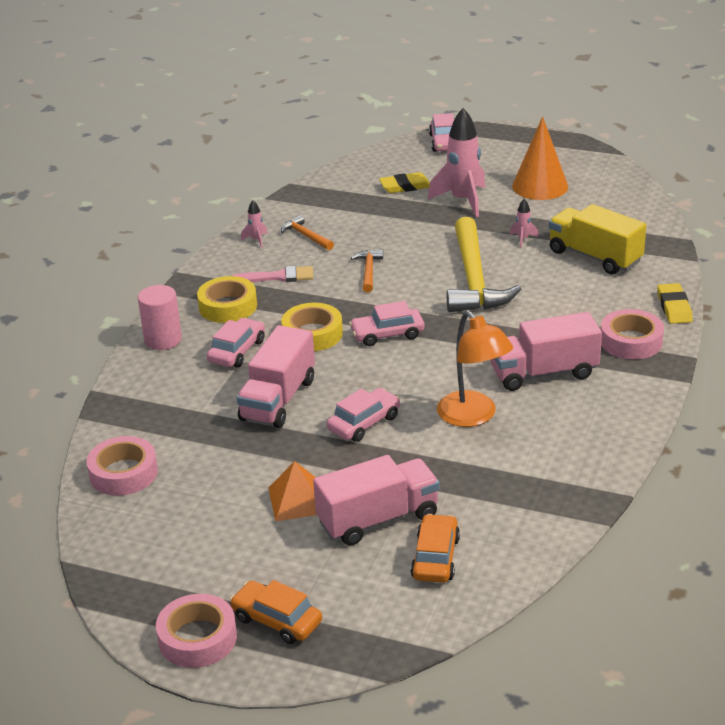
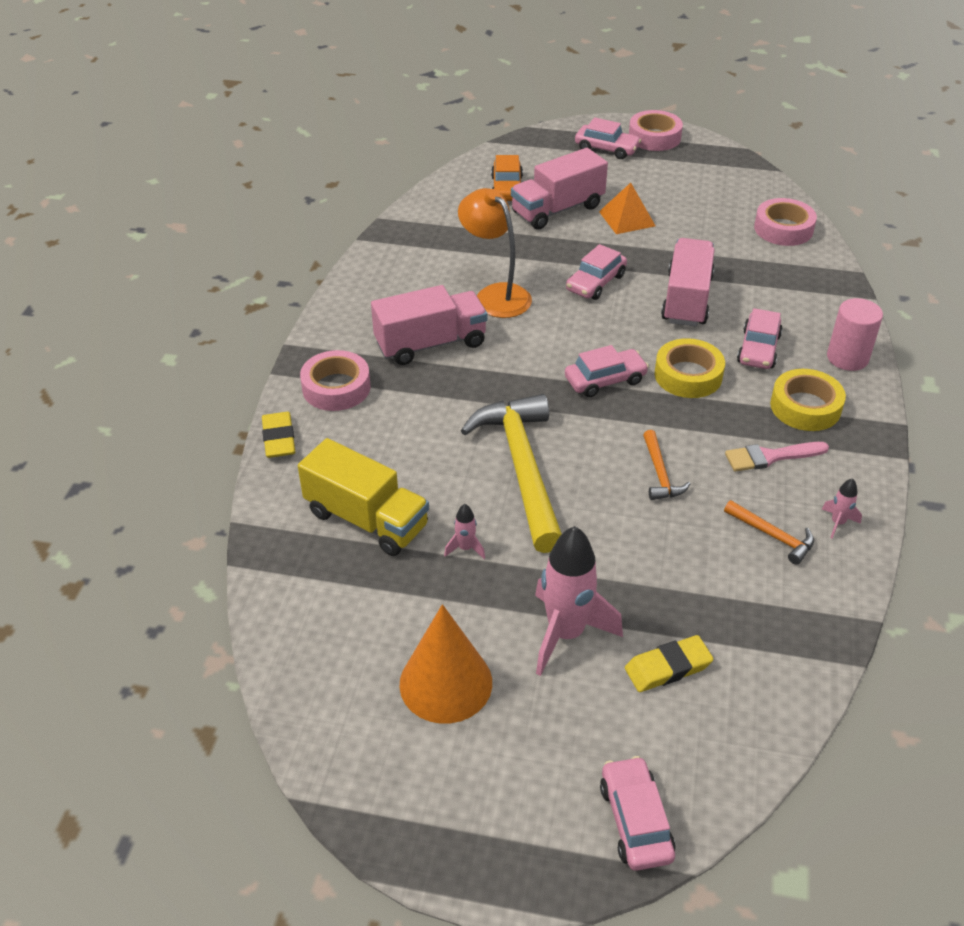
camera: 170 degrees right, 10 degrees up
(276, 620) = (606, 149): orange car -> pink car

